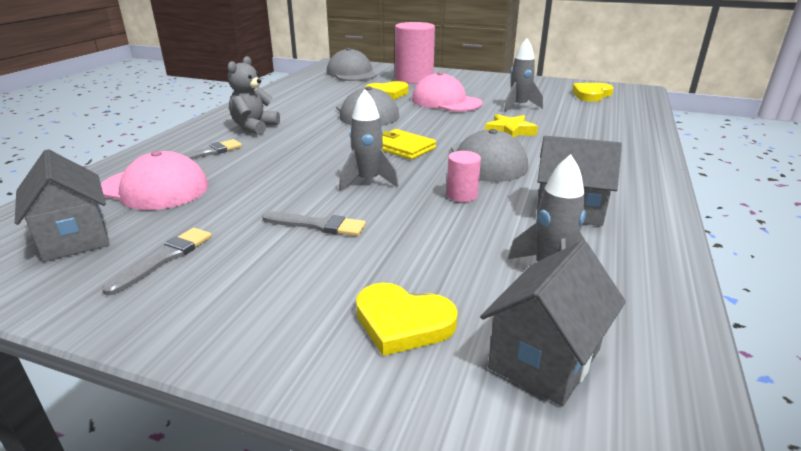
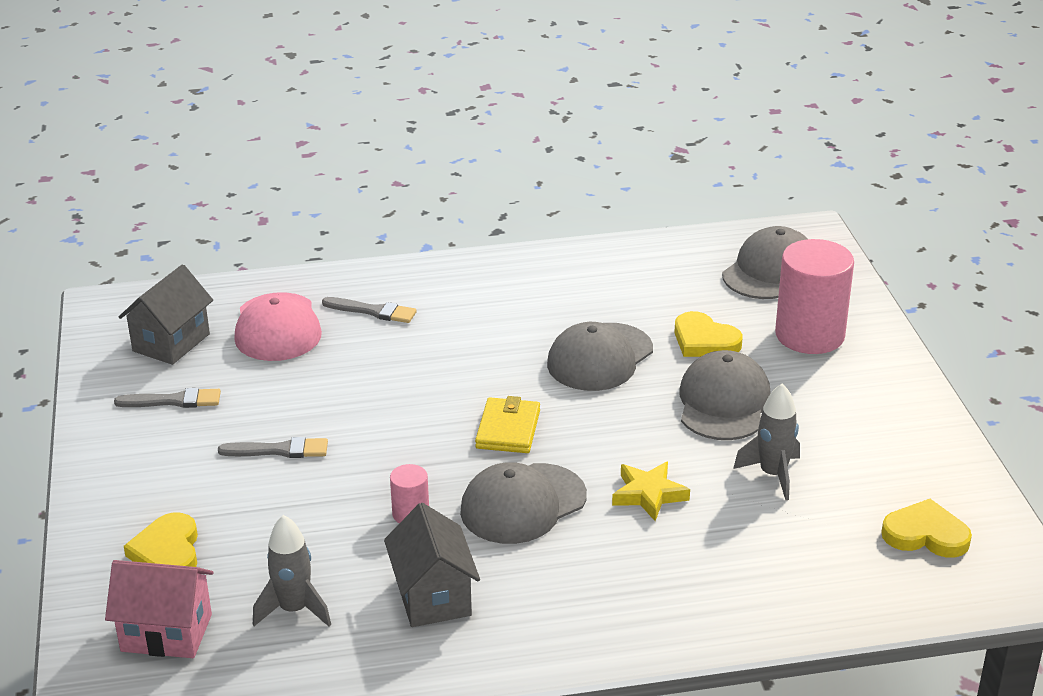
camera: 60 degrees right, 5 degrees up
(254, 127) = (471, 302): grey teddy bear -> none
(318, 225) = (279, 450): grey brush -> grey brush turned 75 degrees counterclockwise
(368, 181) = (393, 441): grey rocket -> none
(446, 101) = (723, 402): pink cap -> grey cap
(544, 358) = (166, 633): grey house -> pink house

